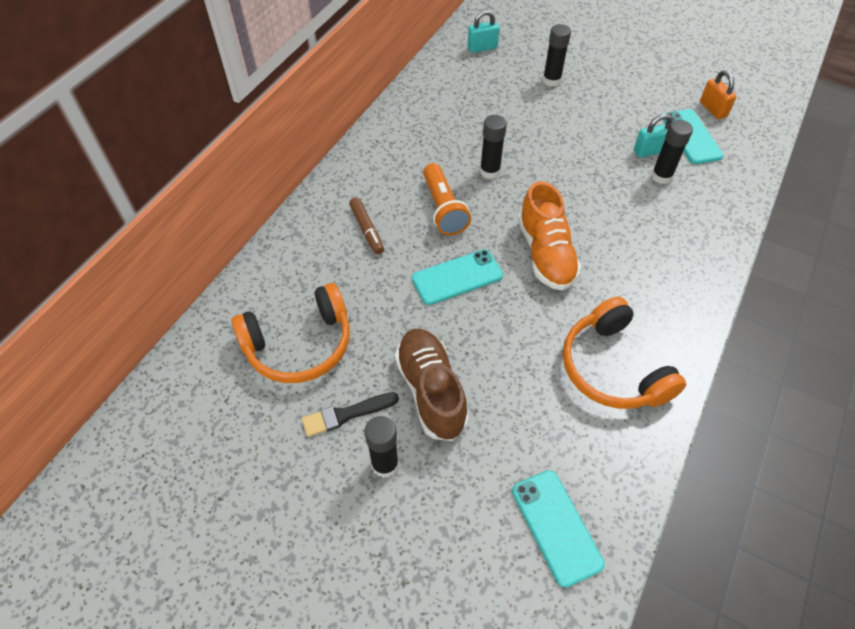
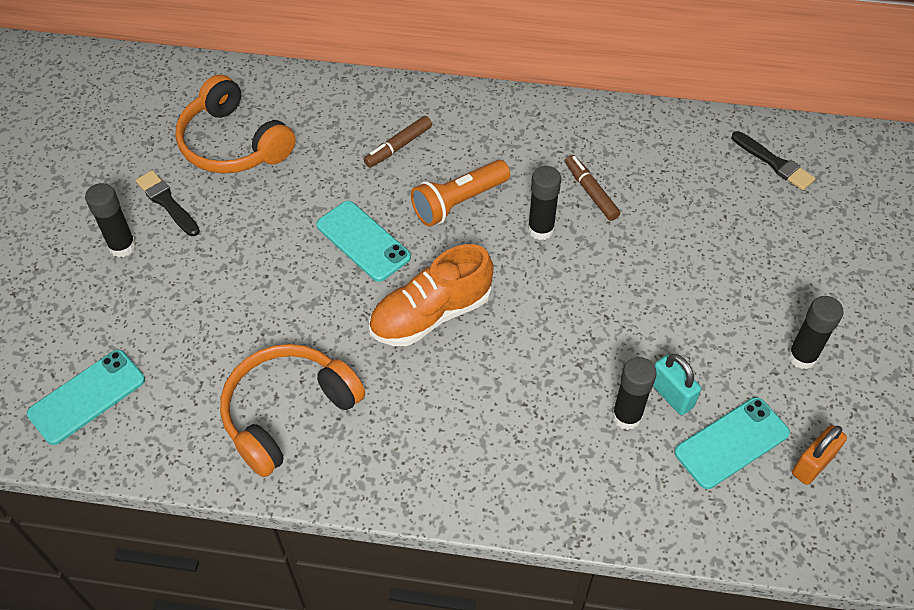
camera: 70 degrees right, 0 degrees up
(431, 391) = (211, 258): brown shoe -> none
(467, 136) = (591, 192): none -> brown marker
(482, 48) = (774, 163): turquoise padlock -> black brush
(551, 80) = (754, 253): black glue stick -> black glue stick (802, 357)

